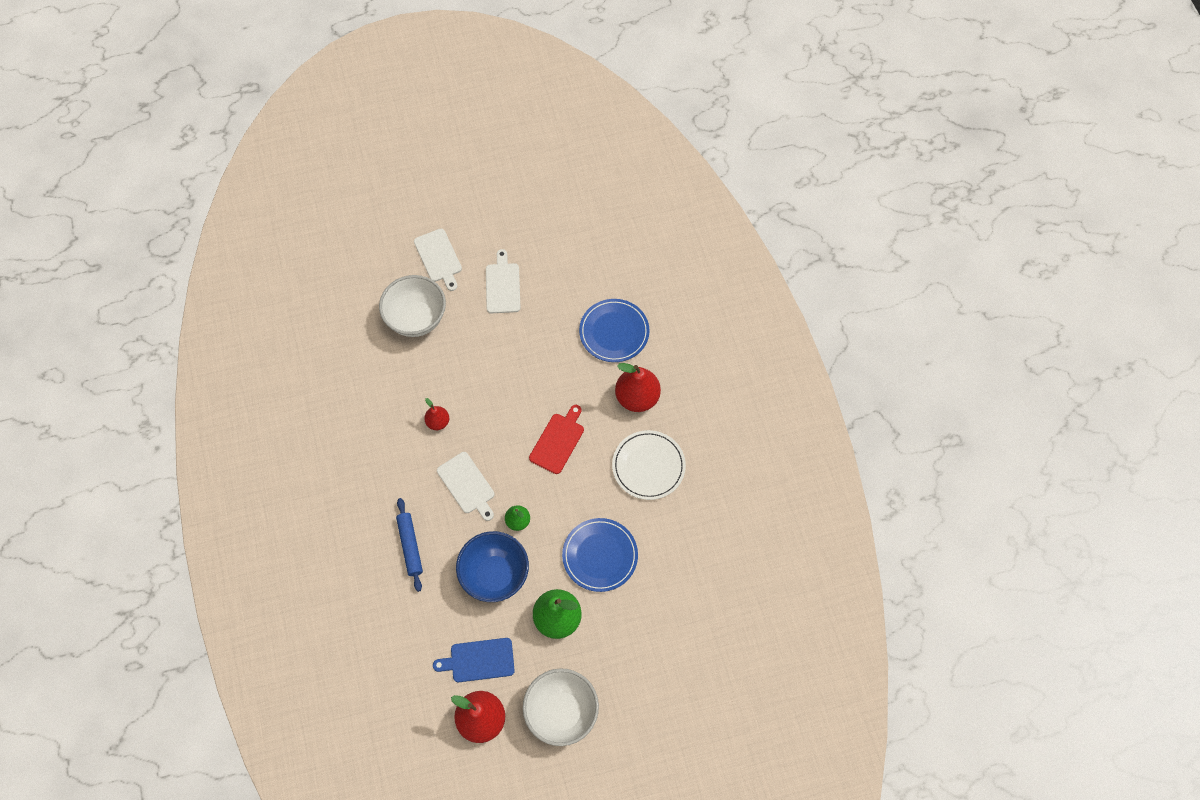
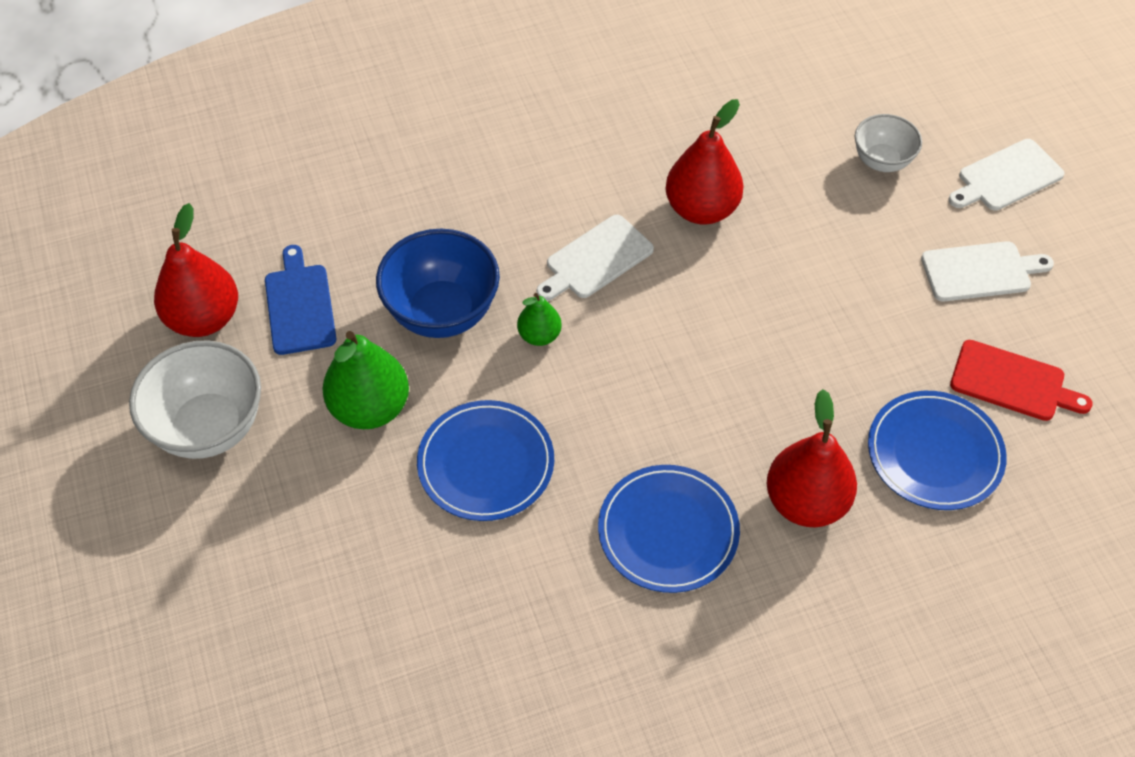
camera: 85 degrees right, 10 degrees down
(410, 546) = (485, 198): blue rolling pin -> none
(416, 319) = (882, 161): white bowl -> white bowl, size x0.60
(438, 422) = (701, 209): red pear -> red pear, size x1.84
(558, 441) = (695, 381): red cutting board -> red cutting board (1012, 382)
(648, 466) = (668, 531): white plate -> blue plate

